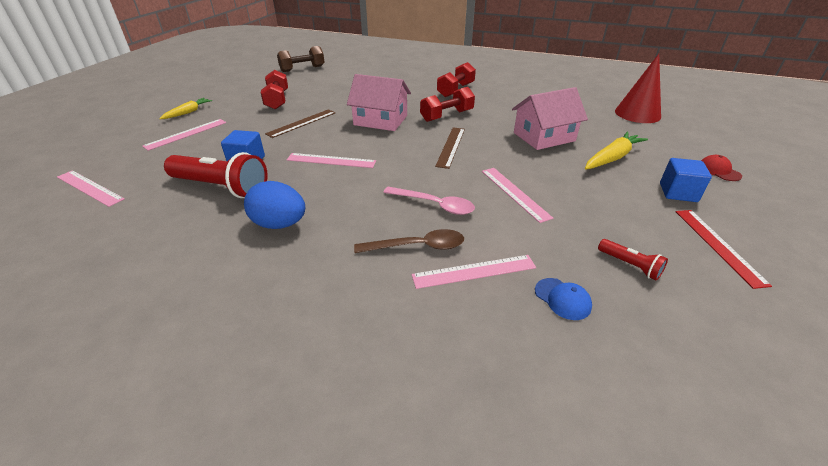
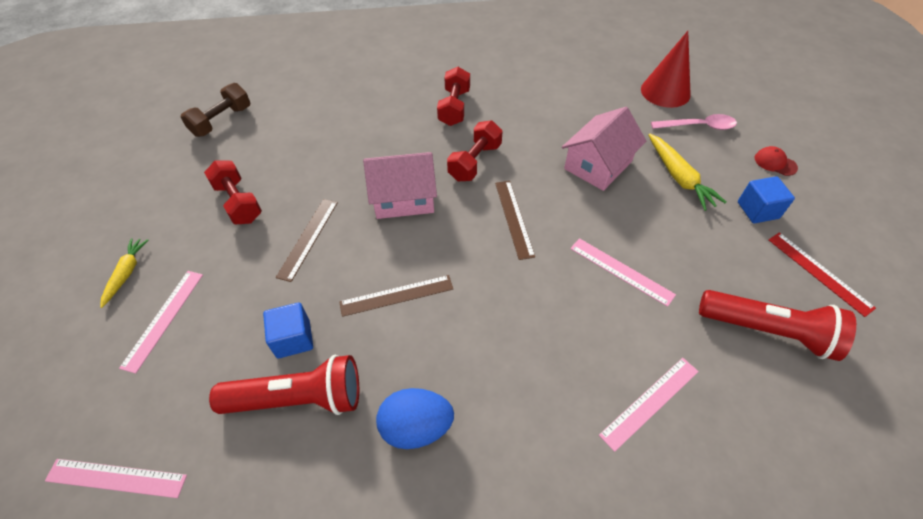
camera: 25 degrees left, 15 degrees up
(331, 160) = (396, 295): pink ruler -> brown ruler
(417, 246) = (579, 393): brown spoon -> none
(434, 205) = (556, 323): pink spoon -> pink spoon (698, 126)
(562, 299) = (739, 401): blue cap -> none
(612, 158) = (679, 177): yellow carrot -> yellow carrot turned 135 degrees clockwise
(630, 265) = (768, 331): red flashlight -> red flashlight, size x2.15

